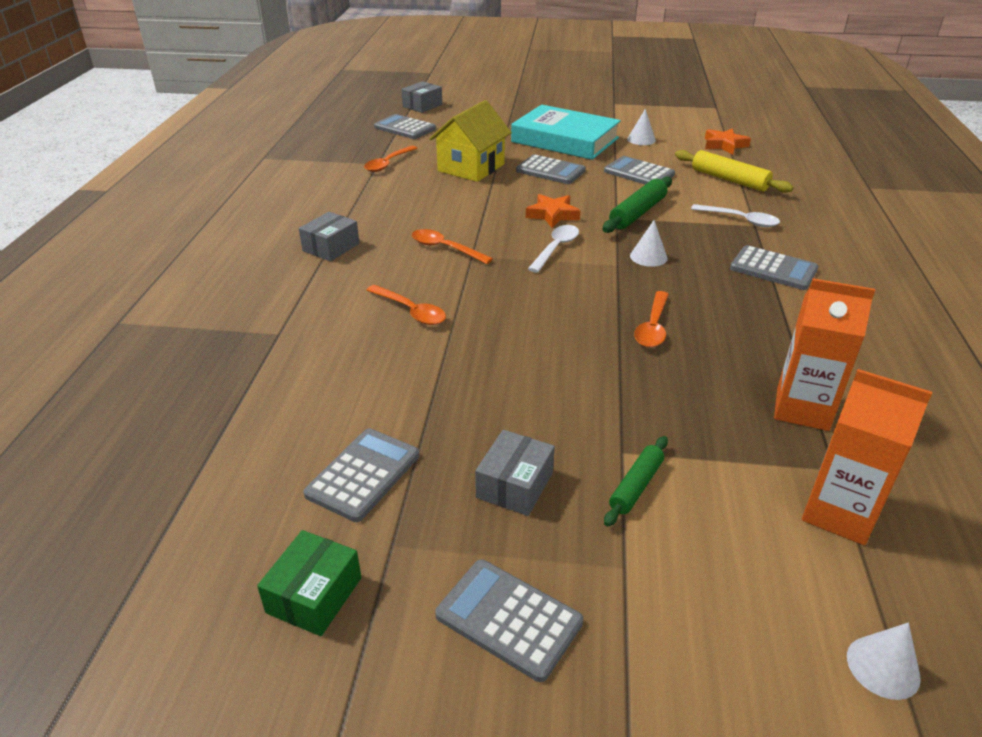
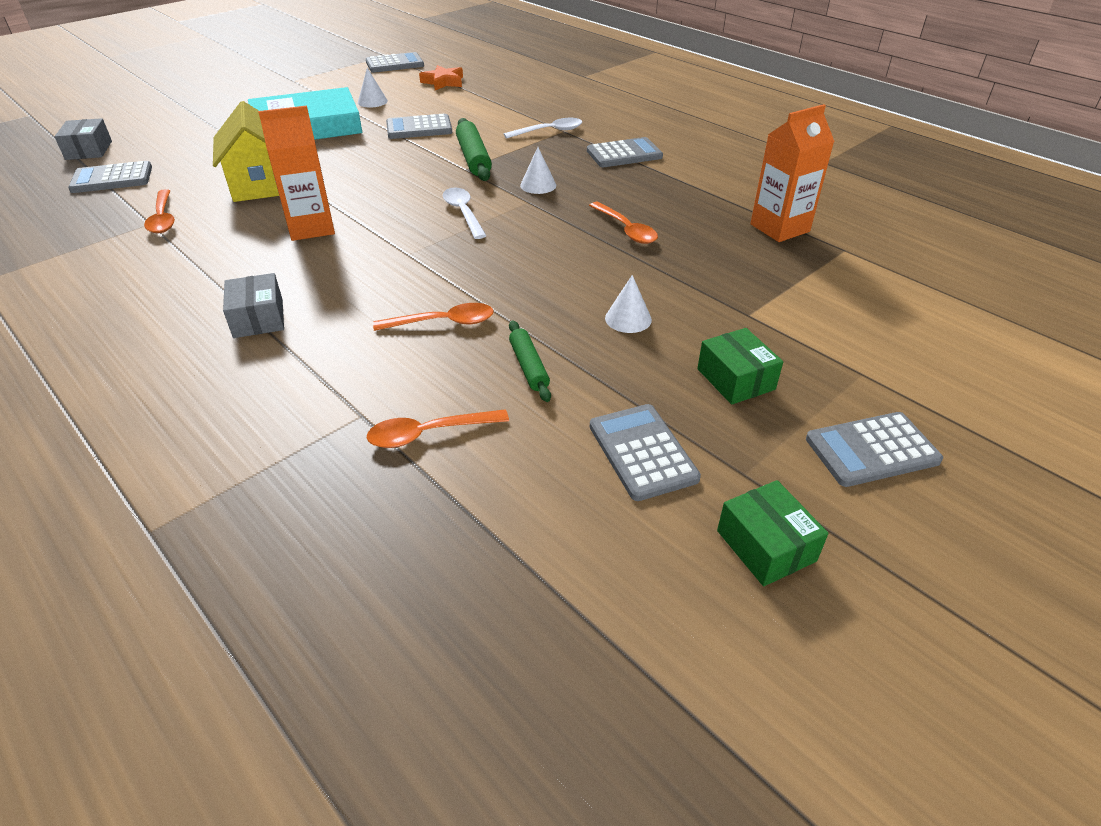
camera: 50 degrees left, 5 degrees up
(445, 248) = (373, 260): orange spoon -> orange spoon (429, 433)
(515, 485) = (735, 379): grey box -> green box
(550, 171) = (343, 156): grey calculator -> grey calculator (395, 64)
(552, 215) = (412, 189): orange star -> none
(636, 486) = (789, 328): green rolling pin -> green rolling pin (529, 366)
(729, 180) = (492, 106): yellow rolling pin -> none
(839, 513) = (883, 270): orange carton -> orange carton (311, 227)
(883, 667) = (1011, 326): white cone -> white cone (628, 319)

